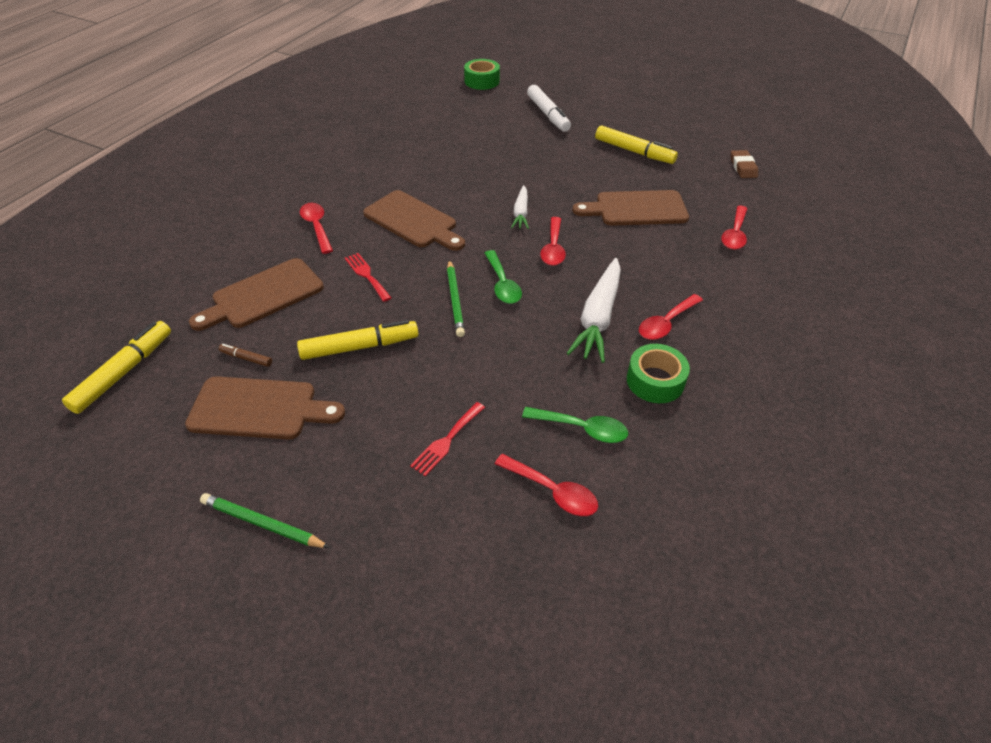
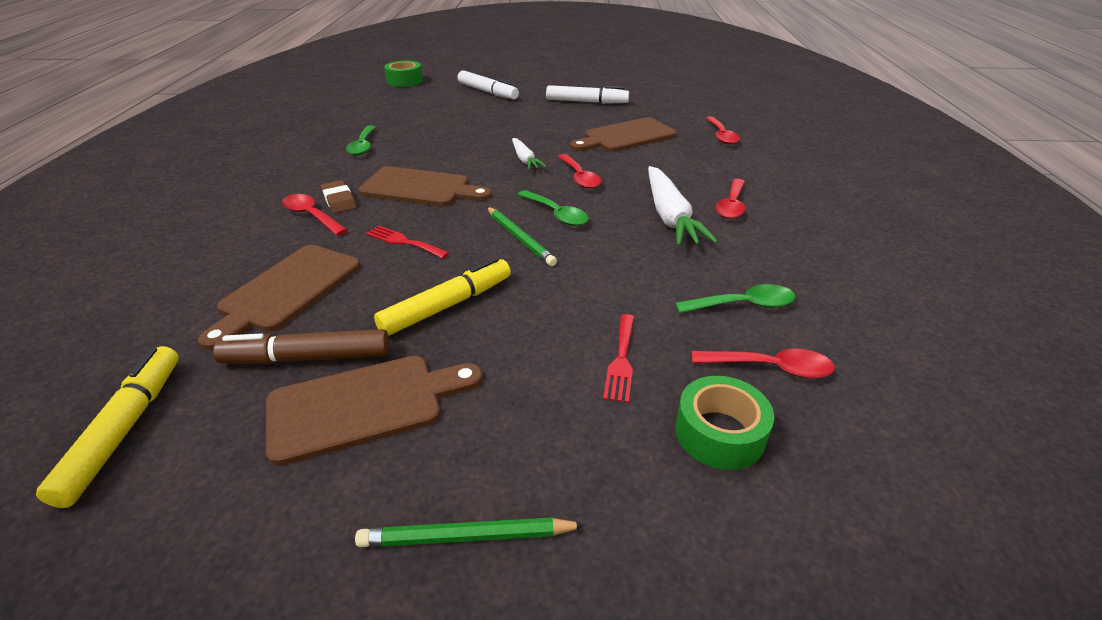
camera: 25 degrees left, 10 degrees down
(246, 358) = (308, 358): brown marker -> brown marker, size x2.08
(397, 159) = (363, 146): none -> green spoon
(634, 151) = (586, 102): yellow marker -> white marker
(655, 381) = (766, 248): green tape -> green tape (719, 433)
(743, 167) = (683, 96): brown eraser -> brown eraser (339, 200)

